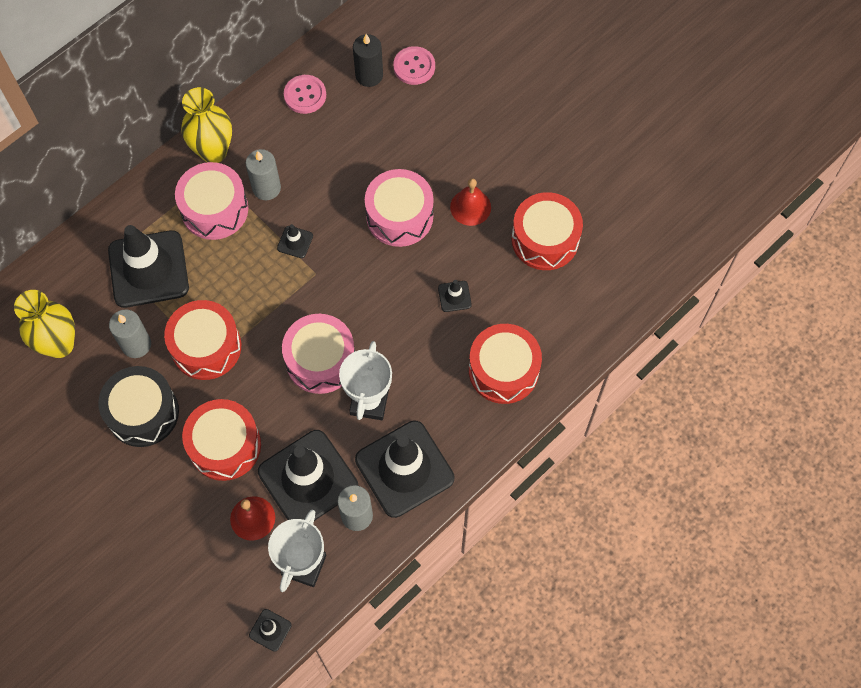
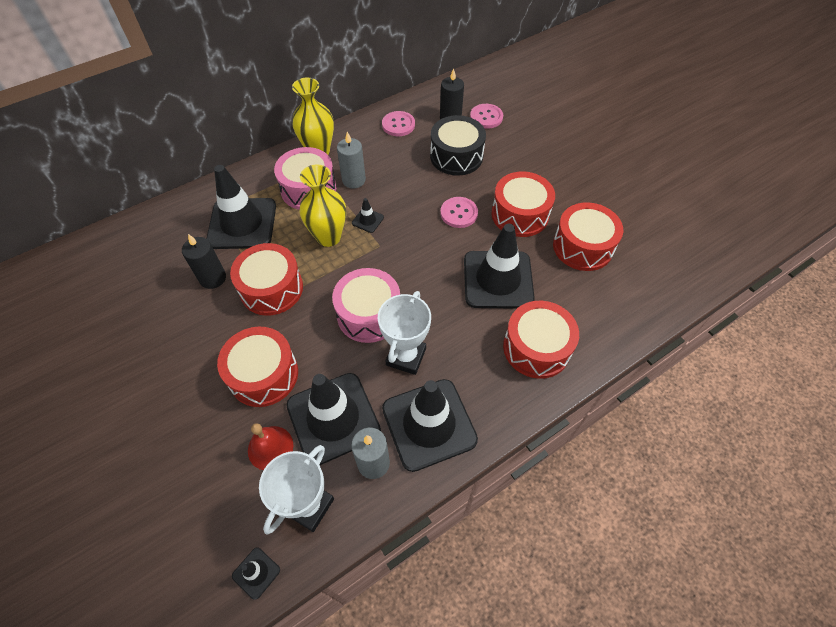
camera: 10 degrees right, 10 degrees down
(59, 344) = (149, 269): yellow vase -> yellow vase (328, 237)
(136, 344) = (213, 278): grey candle -> black candle
(143, 412) = (199, 334): black drum -> black drum (456, 156)
(399, 216) = (459, 213): pink drum -> pink button
(454, 296) = (498, 280): black traffic cone -> black traffic cone, size x2.46
(470, 207) = (520, 214): red bell -> red drum

